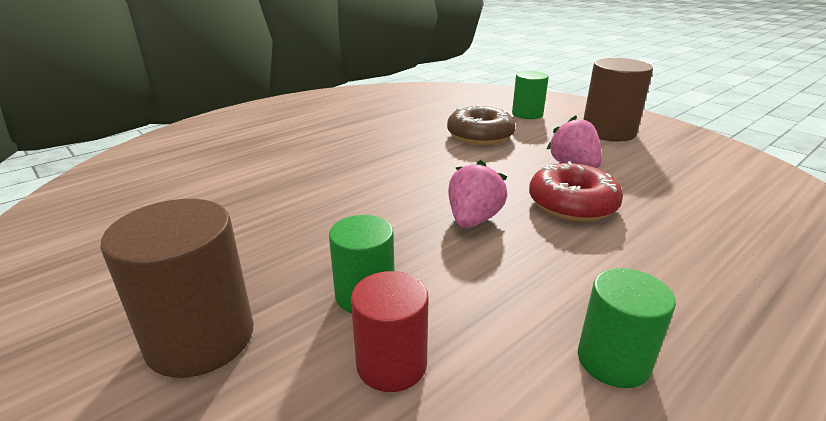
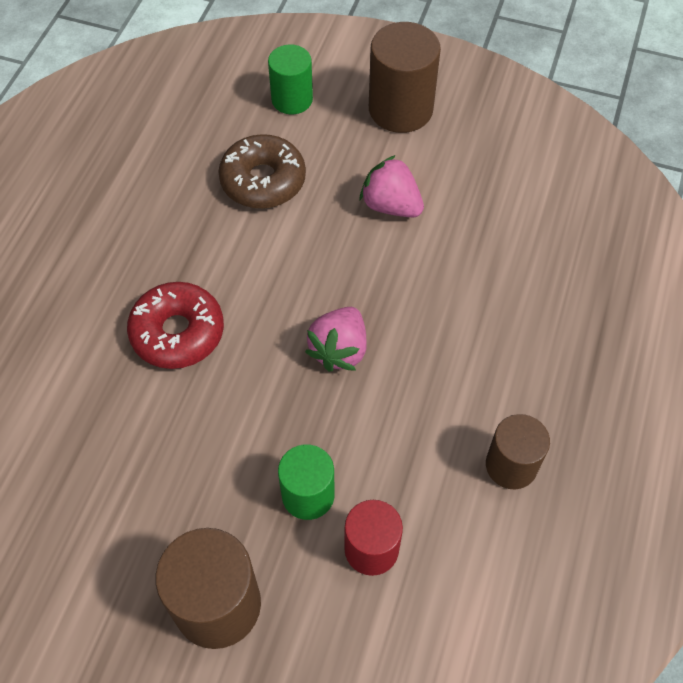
camera: 30 degrees left, 30 degrees up
(473, 219) = (339, 350): pink strawberry -> pink strawberry turned 150 degrees counterclockwise
(572, 204) = (416, 280): red donut -> red donut (178, 332)
(613, 360) = (511, 465): green cylinder -> brown cylinder

